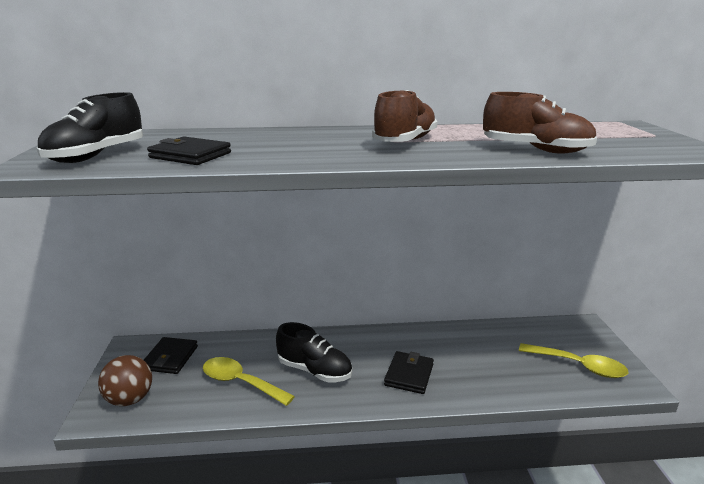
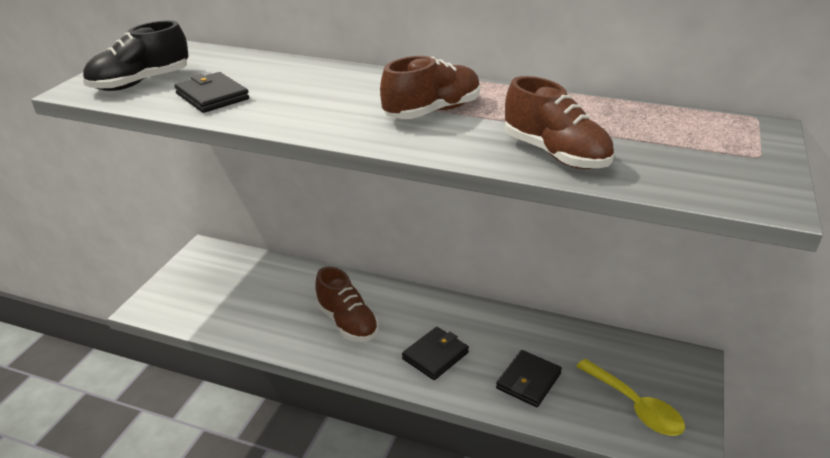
camera: 25 degrees right, 10 degrees up
(130, 399) = (177, 301): brown ball -> none
(170, 358) = (230, 270): black wallet -> black wallet (528, 381)
(240, 382) = (274, 313): yellow spoon -> none
(314, 370) = (347, 322): black shoe -> brown shoe

